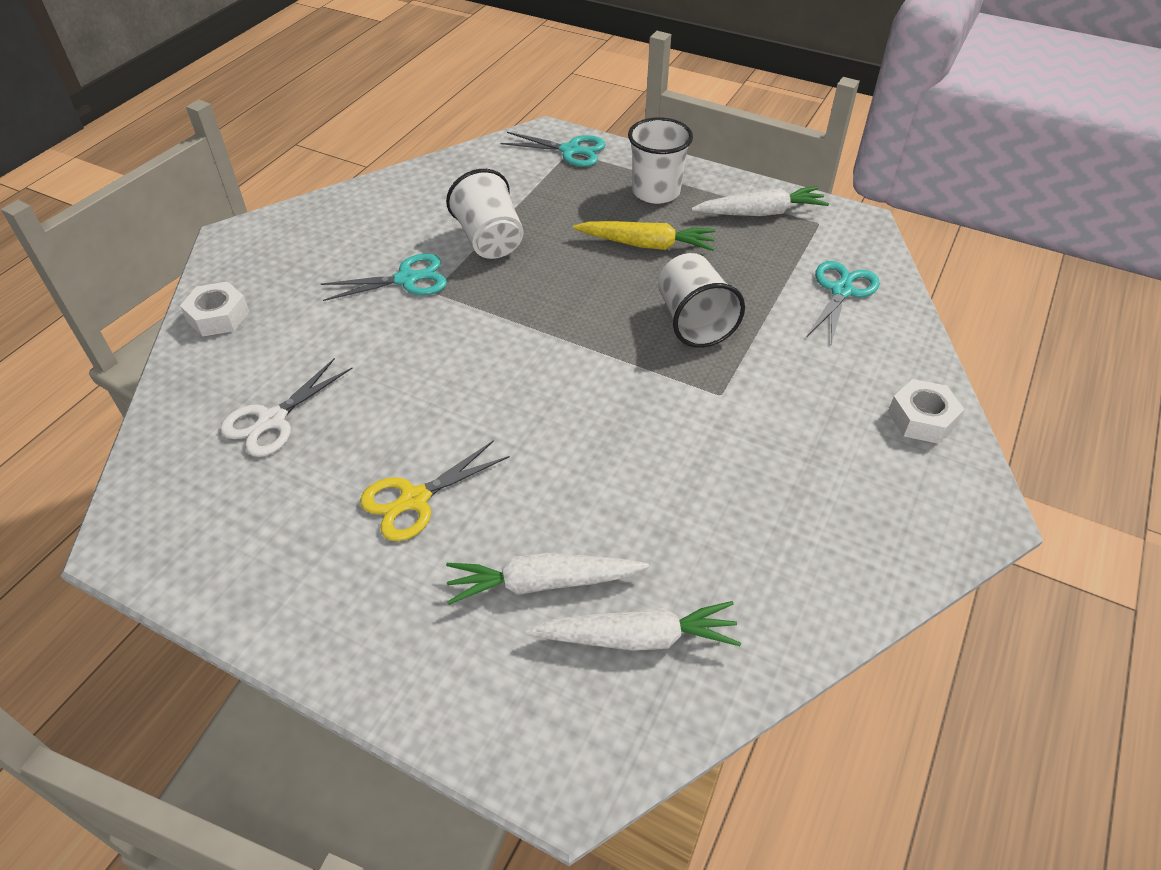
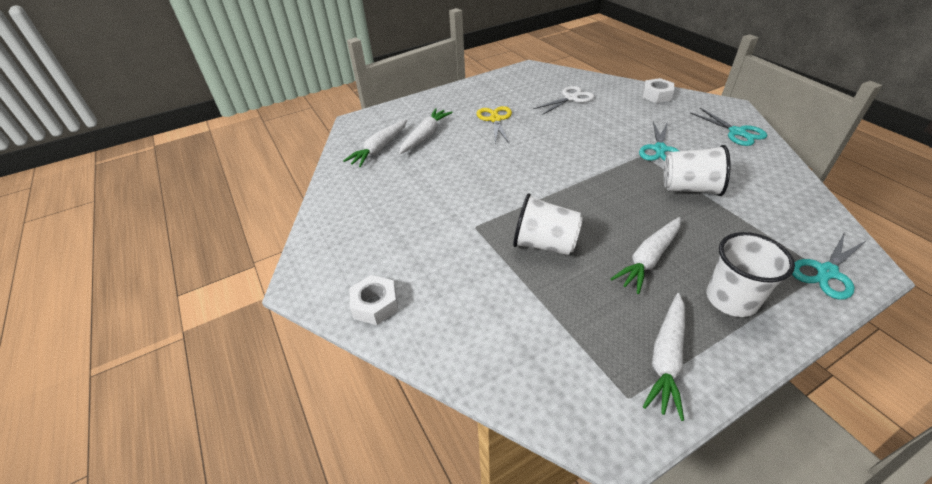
camera: 125 degrees right, 5 degrees down
(273, 420) = (570, 98): white scissors -> white scissors turned 75 degrees clockwise
(646, 245) = (648, 259): yellow carrot -> white carrot
(841, 291) = (521, 346): turquoise scissors -> turquoise scissors (737, 132)

